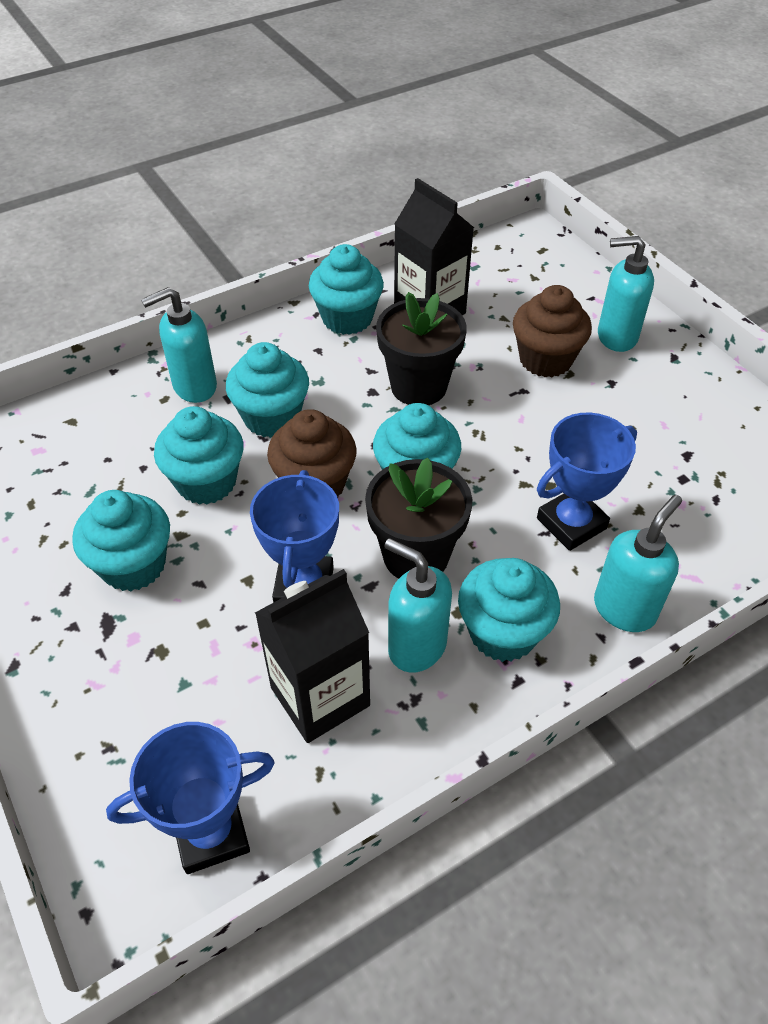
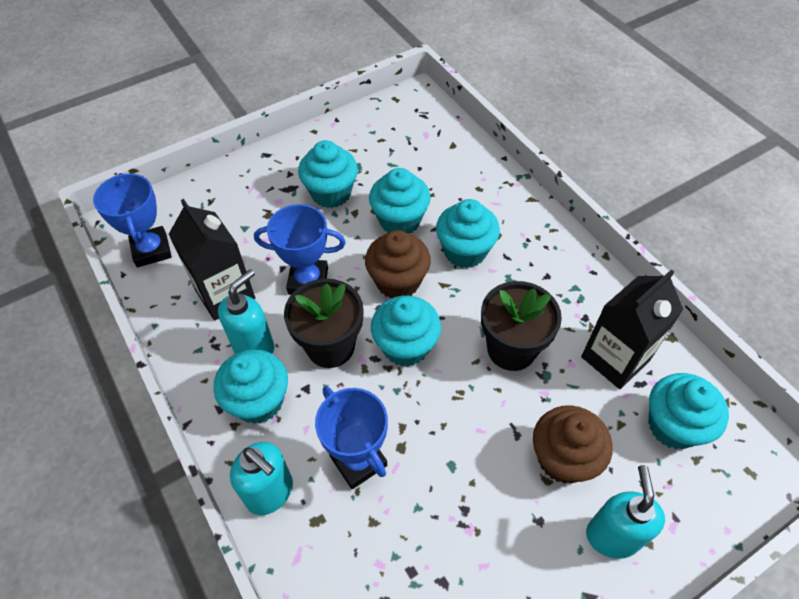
camera: 90 degrees right, 5 degrees up
(194, 387) = (492, 203): turquoise soap dispenser -> none
(347, 318) = (591, 294): turquoise cupcake -> turquoise cupcake (673, 425)

